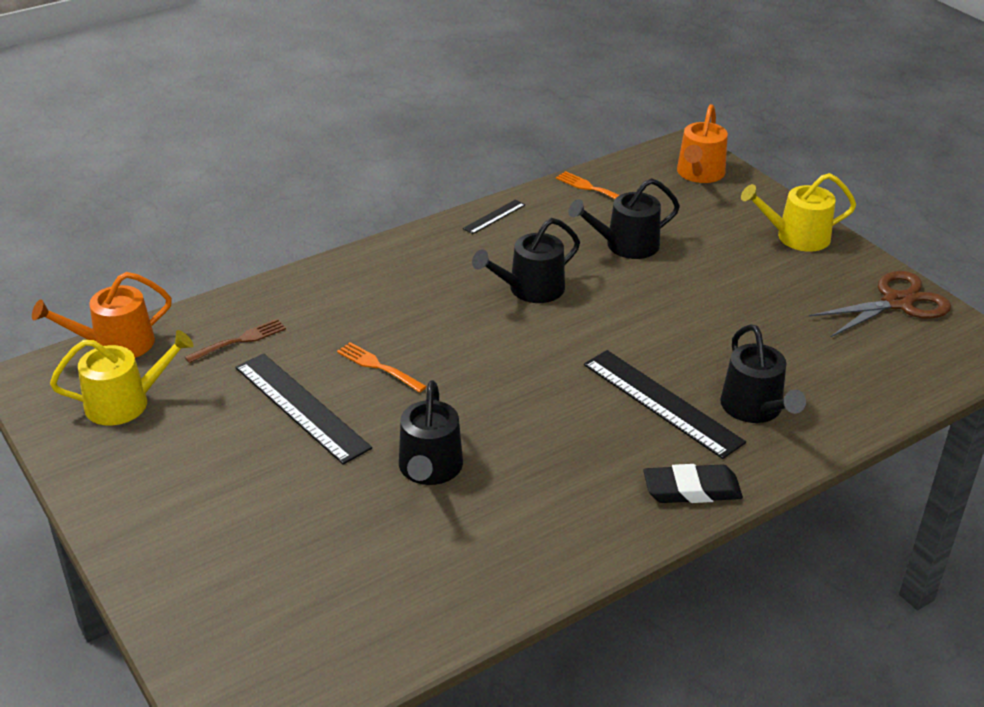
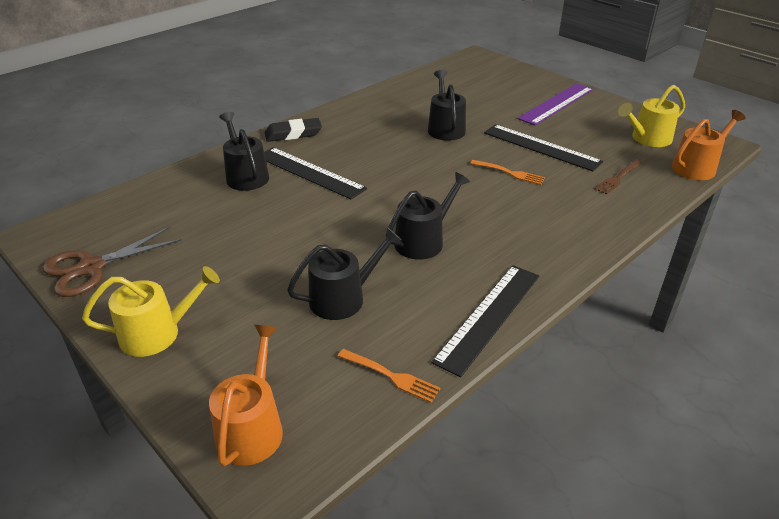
camera: 170 degrees right, 0 degrees up
(195, 508) = (556, 104): none -> purple ruler
(494, 217) = (488, 316): black ruler -> black ruler, size x2.08

